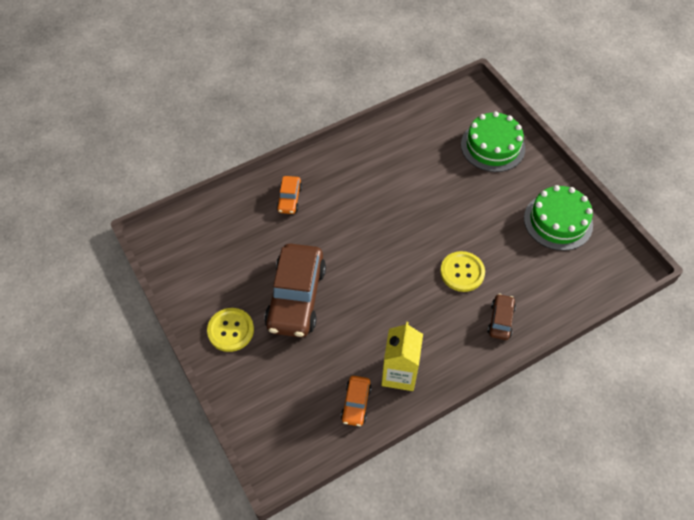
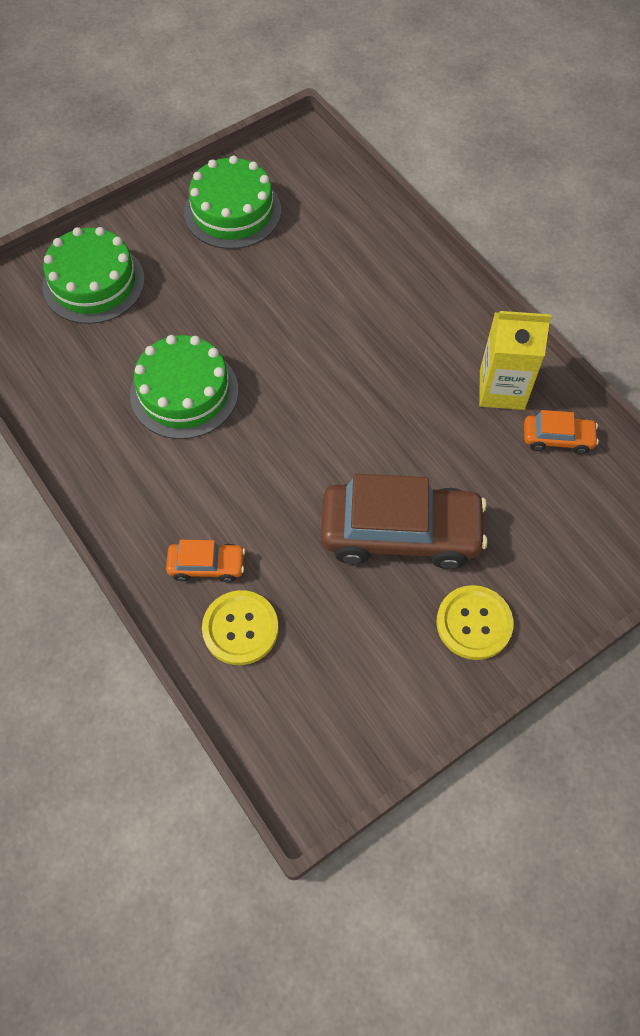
camera: 95 degrees left, 5 degrees up
(407, 191) = (184, 392): none -> green cake
(462, 272) = (329, 320): yellow button -> yellow button (240, 628)
(500, 320) = (400, 277): brown car -> none

